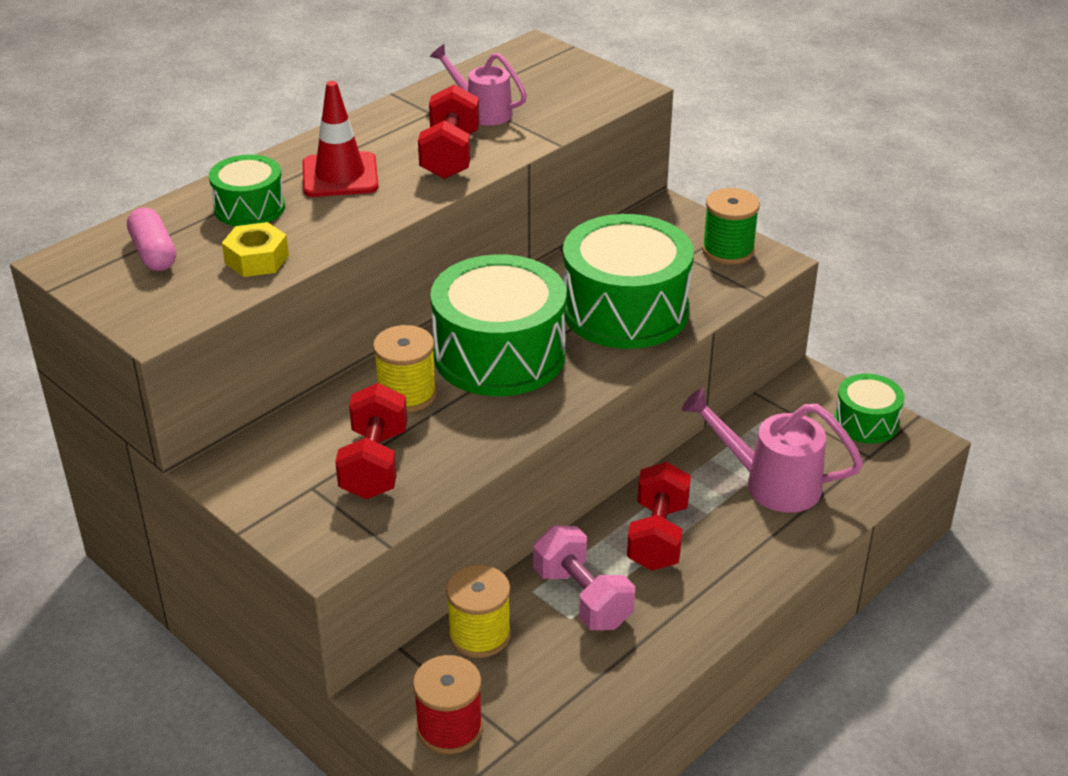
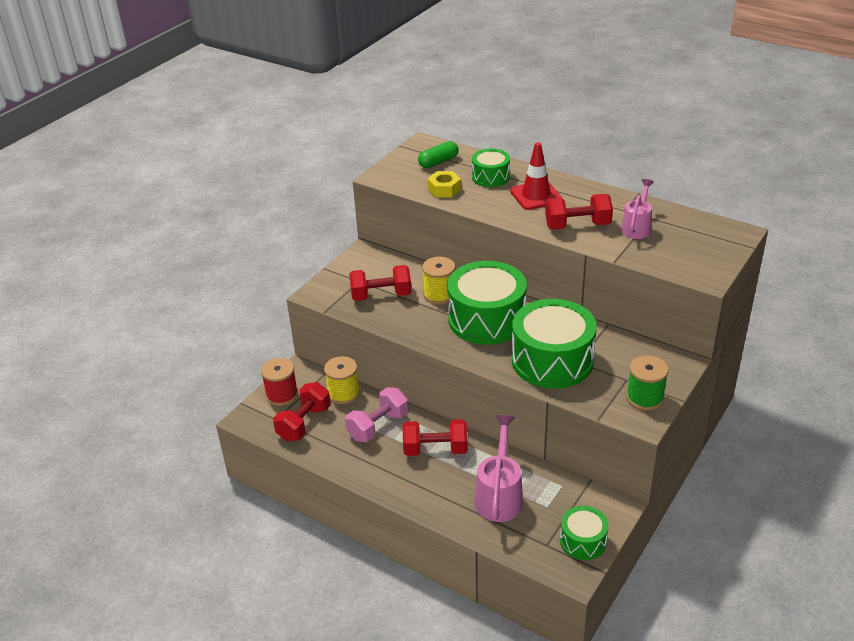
camera: 80 degrees right, 0 degrees up
(153, 253) = (438, 162): pink capsule -> green capsule
(543, 700) = (304, 423): none -> red dumbbell

